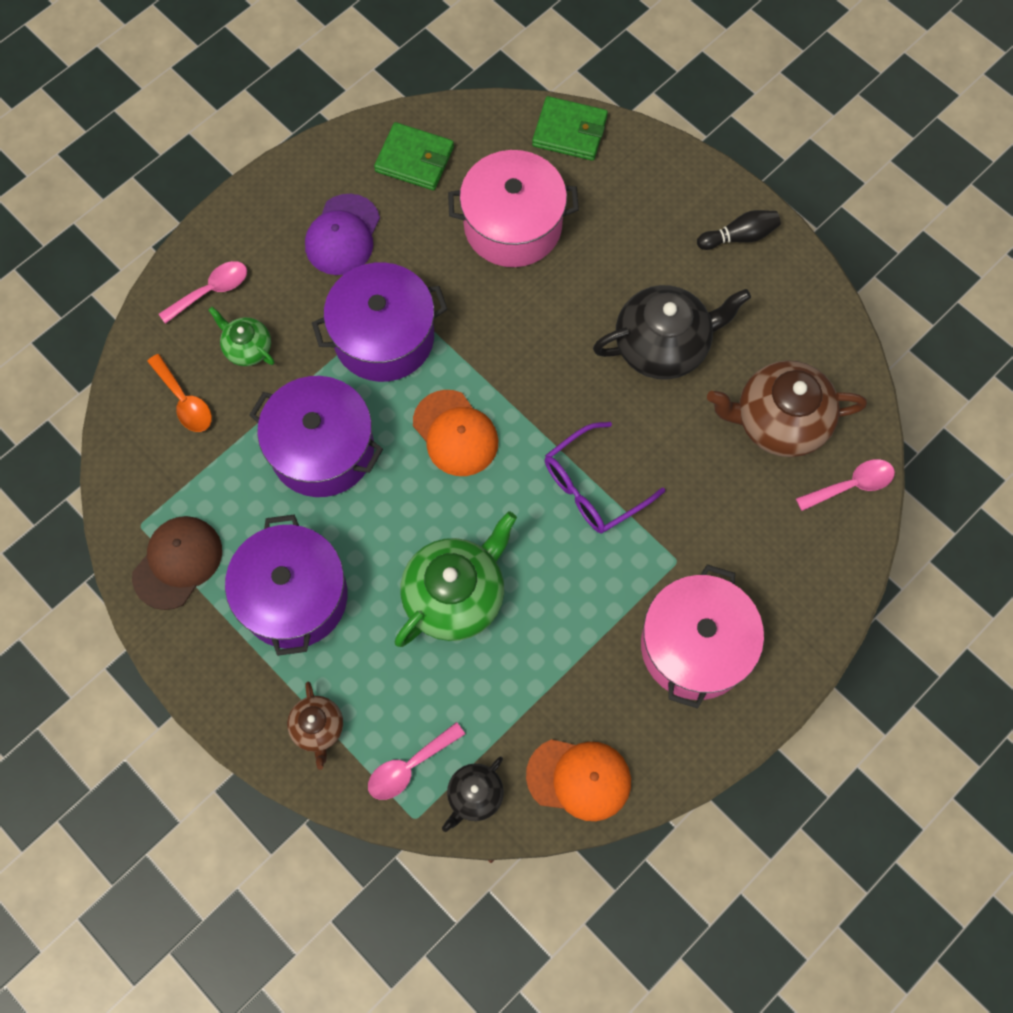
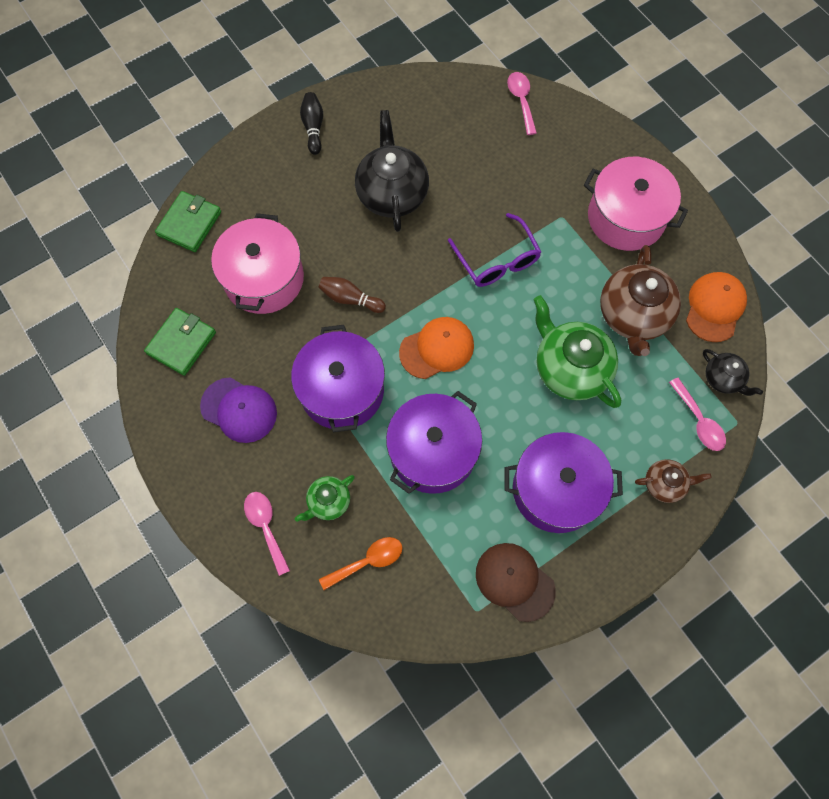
camera: 80 degrees left, 0 degrees up
(504, 324) = (350, 299): none -> brown bowling pin
(779, 421) = (466, 133): brown teapot -> brown teapot (632, 315)

